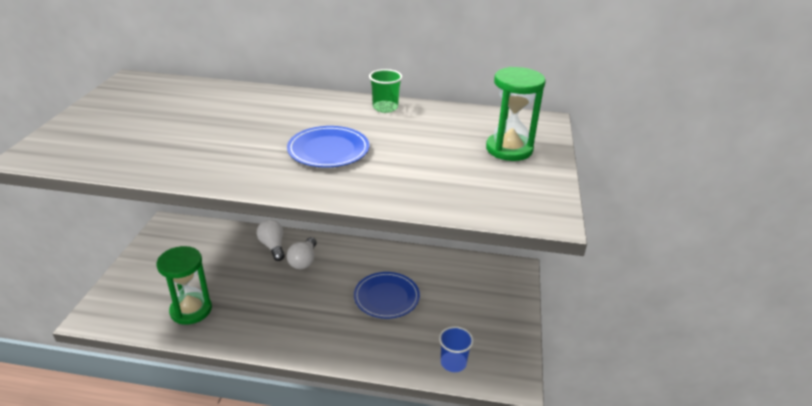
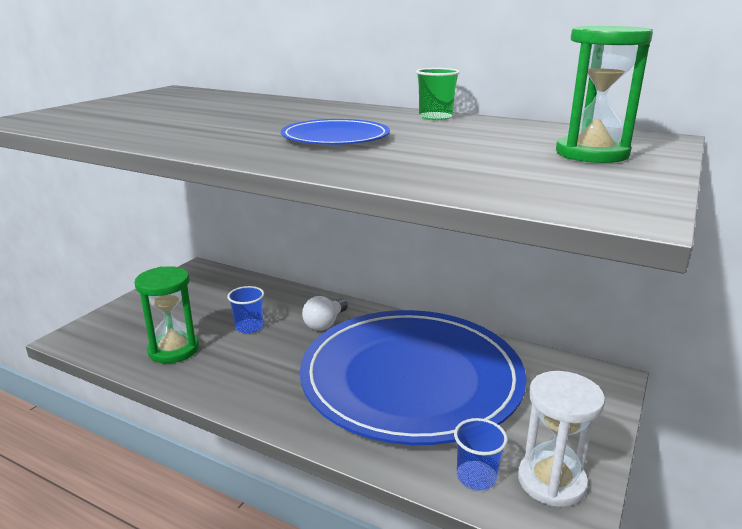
camera: 20 degrees right, 10 degrees down
(243, 276) = (249, 327): none -> blue cup
(273, 246) = (297, 304): white light bulb -> none
(386, 297) = (411, 378): blue plate -> blue plate, size x2.45
(498, 354) = (551, 481): none -> white hourglass

